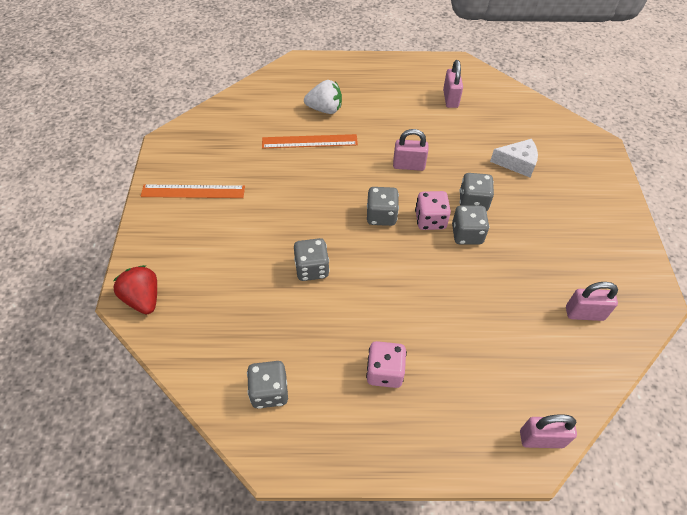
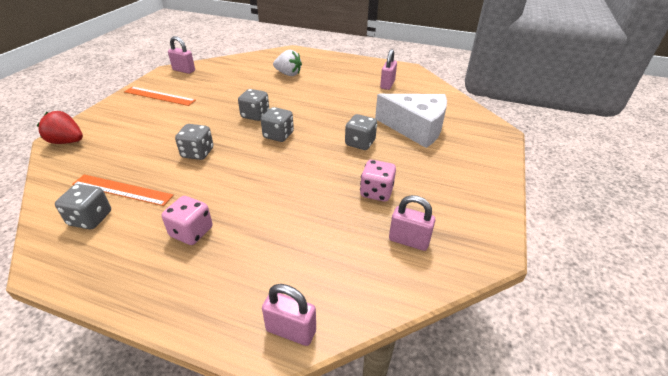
camera: 20 degrees right, 15 degrees down
(143, 299) = (67, 142): red strawberry -> red strawberry turned 60 degrees counterclockwise
(309, 141) = (262, 87): orange ruler -> orange ruler (122, 190)
(408, 165) = (324, 113): pink padlock -> pink padlock (184, 70)
(430, 220) = (315, 146): pink dice -> pink dice (376, 192)
(467, 234) = (339, 161): grey dice -> grey dice (255, 115)
(517, 163) = (416, 128): white cheese -> white cheese, size x1.80

